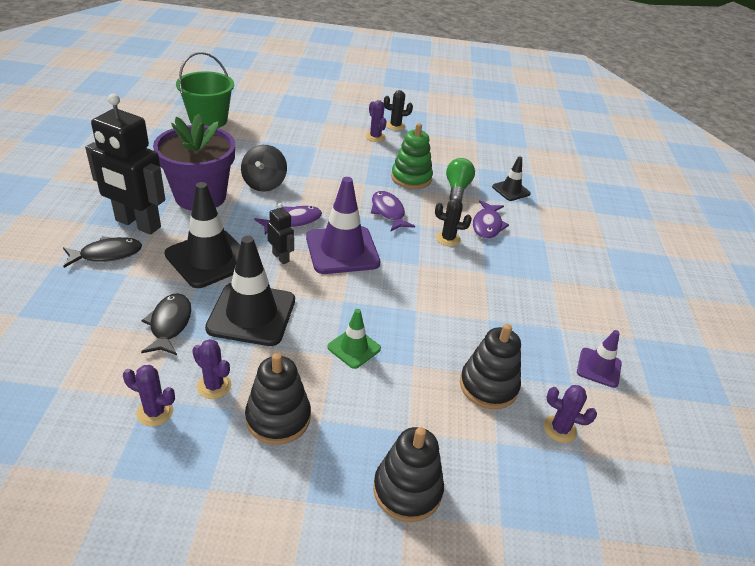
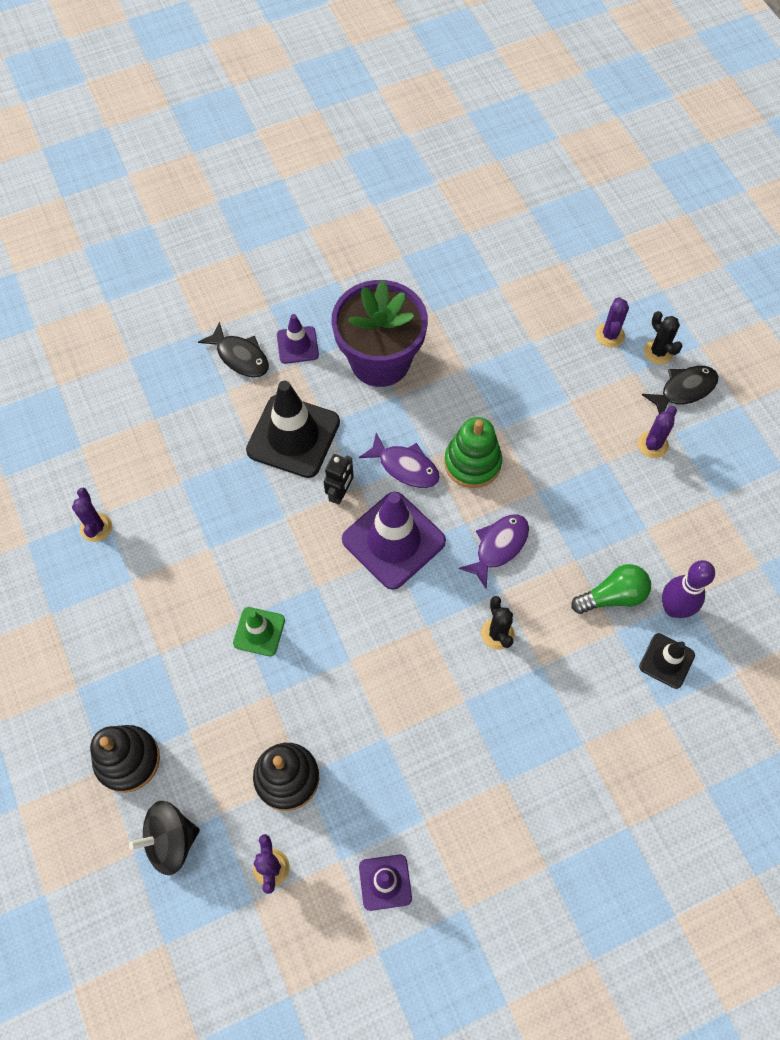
camera: 65 degrees right, 25 degrees up
(137, 224) = (297, 345): black robot -> purple traffic cone
(169, 324) = (190, 468): black fish -> black fish (684, 390)
(208, 120) = (526, 264): green bucket -> none
(214, 386) = (146, 549): purple cactus -> purple cactus (610, 335)
(251, 314) = (245, 521): black traffic cone -> none
(264, 183) = (450, 398): black spinning top -> black spinning top (171, 840)
(278, 418) = (142, 619): black stacking toy -> none
(395, 126) = (704, 451): black cactus -> black cactus (658, 352)
(411, 178) = (592, 533): green stacking toy -> green stacking toy (472, 463)
(480, 174) = (673, 608): none -> purple bowling pin
(487, 225) = (560, 665): purple fish -> none

